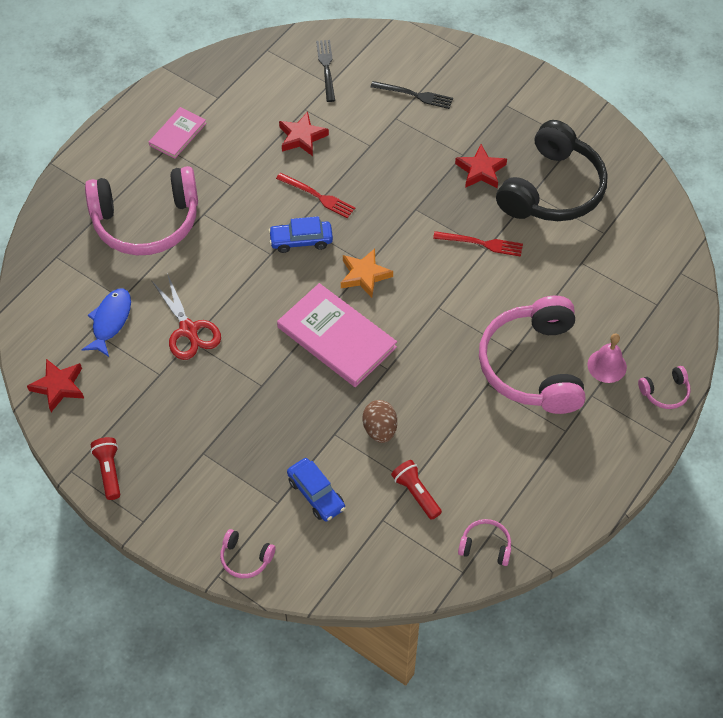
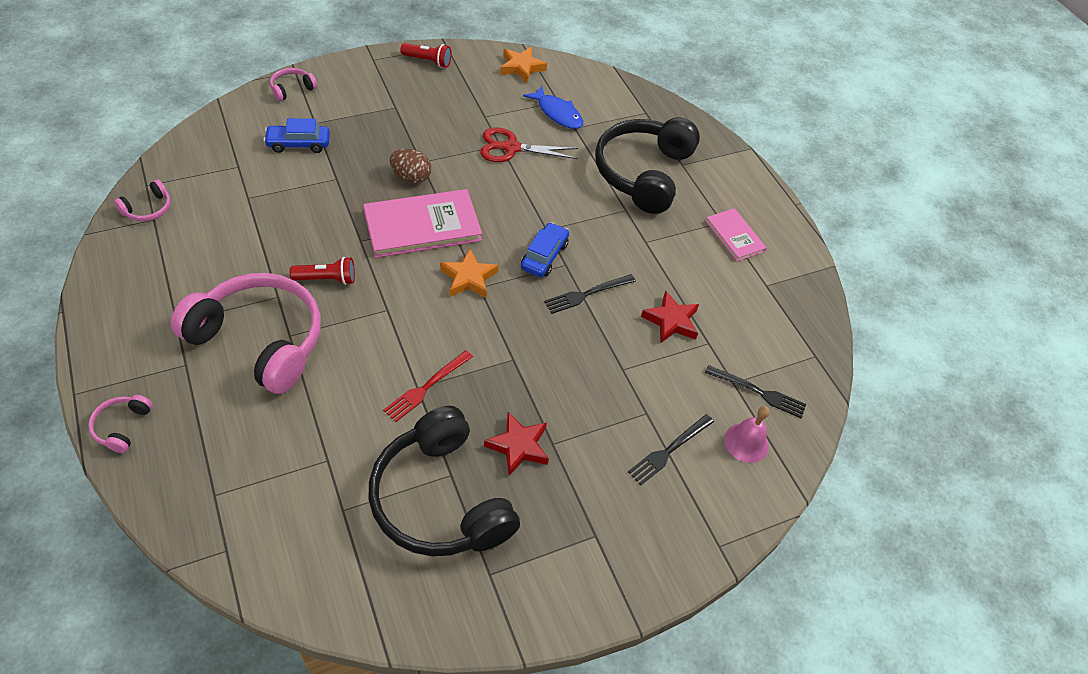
camera: 115 degrees right, 5 degrees down
(58, 386) = (521, 67): red star -> orange star
(146, 221) = (644, 173): pink headphones -> black headphones
(317, 196) = (587, 294): red fork -> black fork
(380, 429) = (311, 205): brown egg -> brown egg (411, 177)
(416, 493) = (235, 195): red flashlight -> red flashlight (327, 279)
(607, 366) = (199, 398): pink bell -> pink bell (746, 442)

